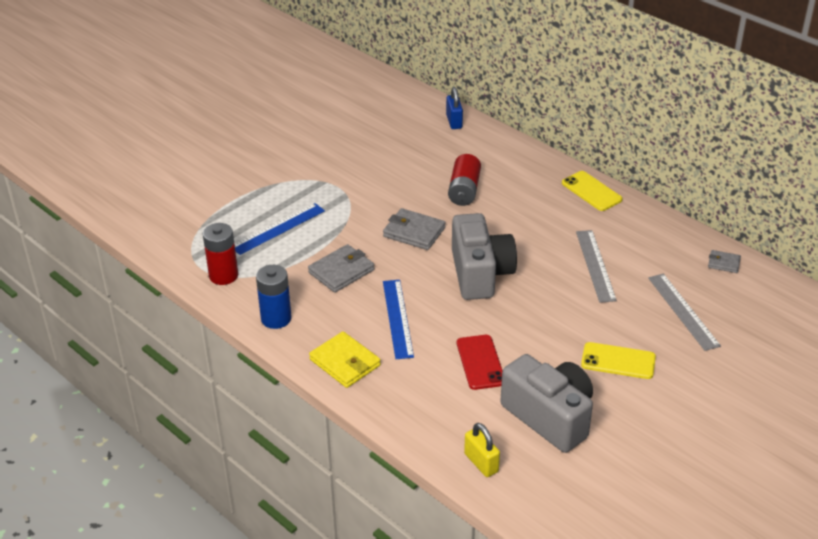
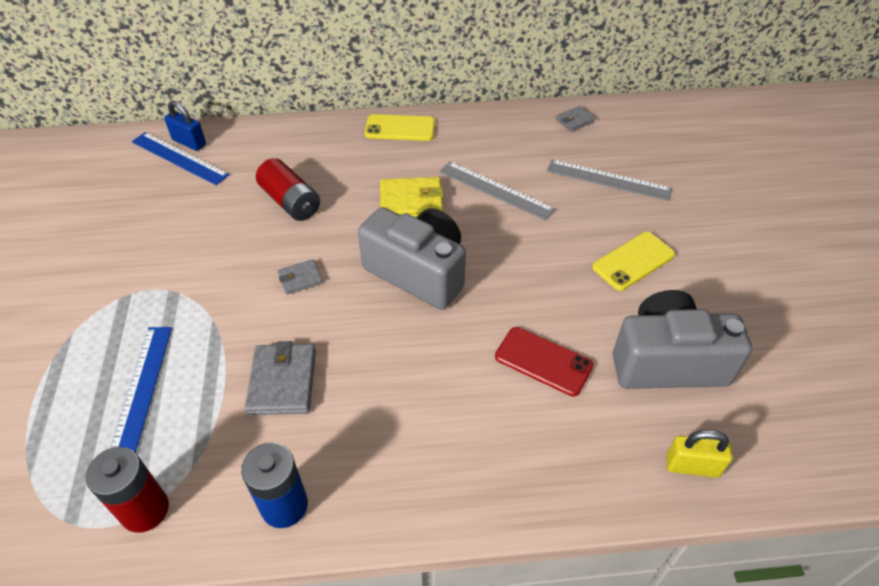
camera: 50 degrees left, 10 degrees up
(345, 362) = (429, 485): yellow wallet -> yellow wallet (411, 202)
(397, 318) = (410, 384): blue ruler -> blue ruler (179, 158)
(414, 232) = (300, 279): grey wallet -> grey wallet, size x0.56

